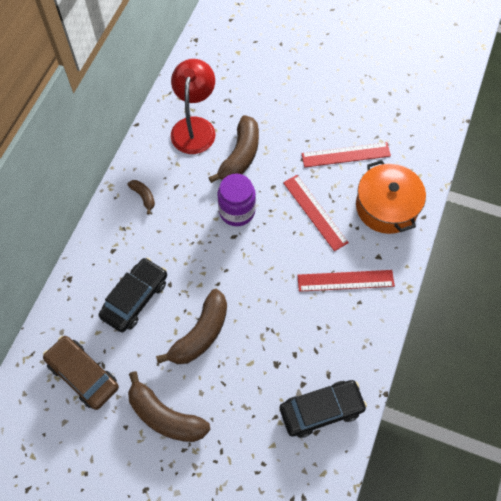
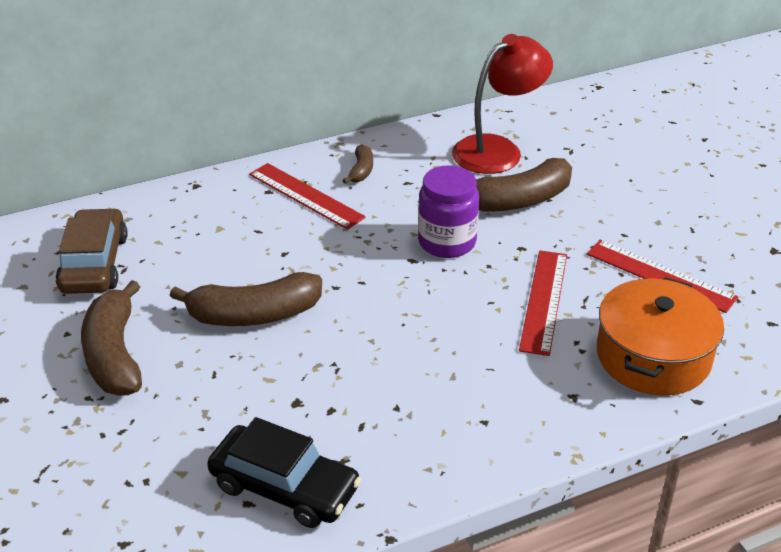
camera: 45 degrees right, 25 degrees down
(135, 298) = (233, 241): black car -> none
(345, 280) = (494, 388): red ruler -> red ruler (306, 196)

